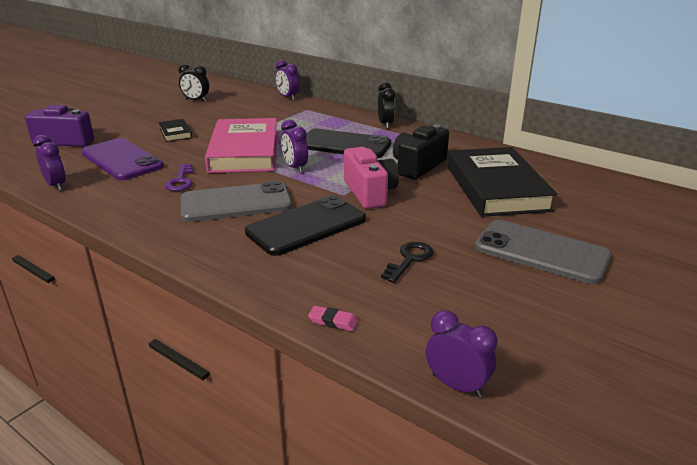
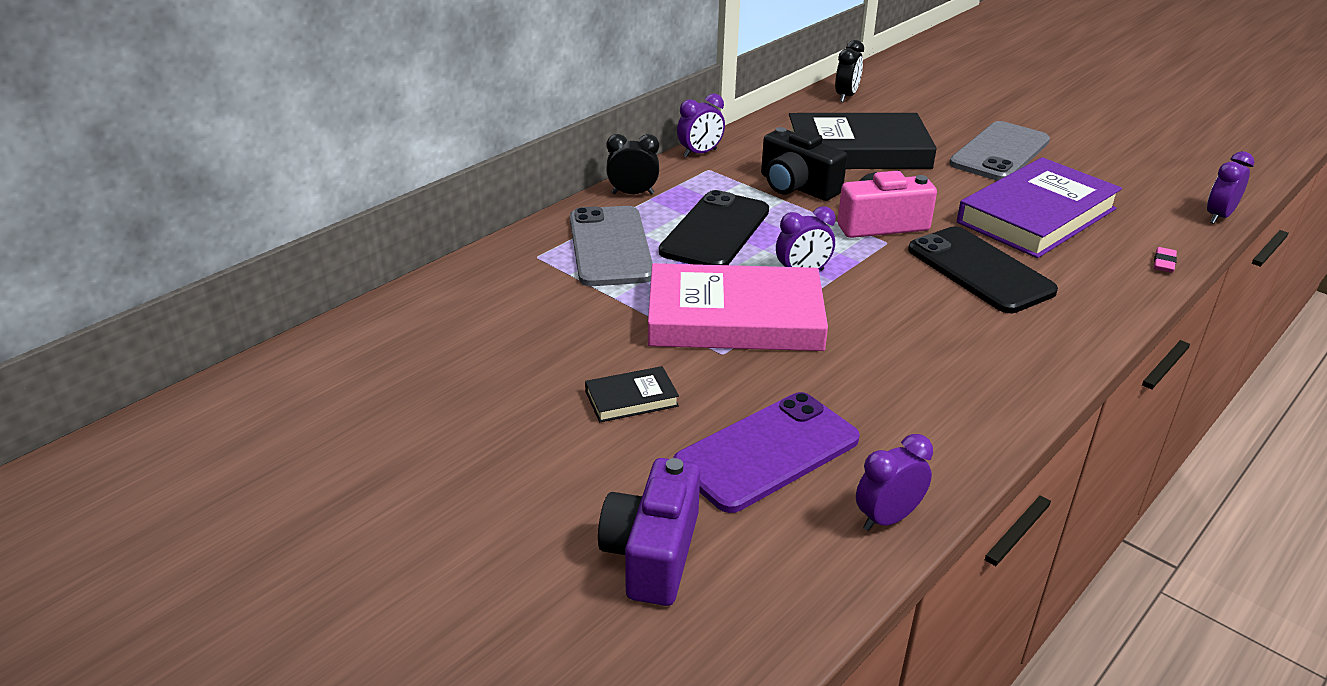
camera: 85 degrees left, 5 degrees up
(180, 181) = (856, 375): purple key -> none
(196, 100) = (425, 386): black clock -> black clock (846, 96)
(236, 203) = (927, 322): grey phone -> grey phone (610, 247)
(287, 97) = (455, 273): purple clock -> purple clock (700, 153)
(409, 259) = (1036, 216): black key -> purple book

